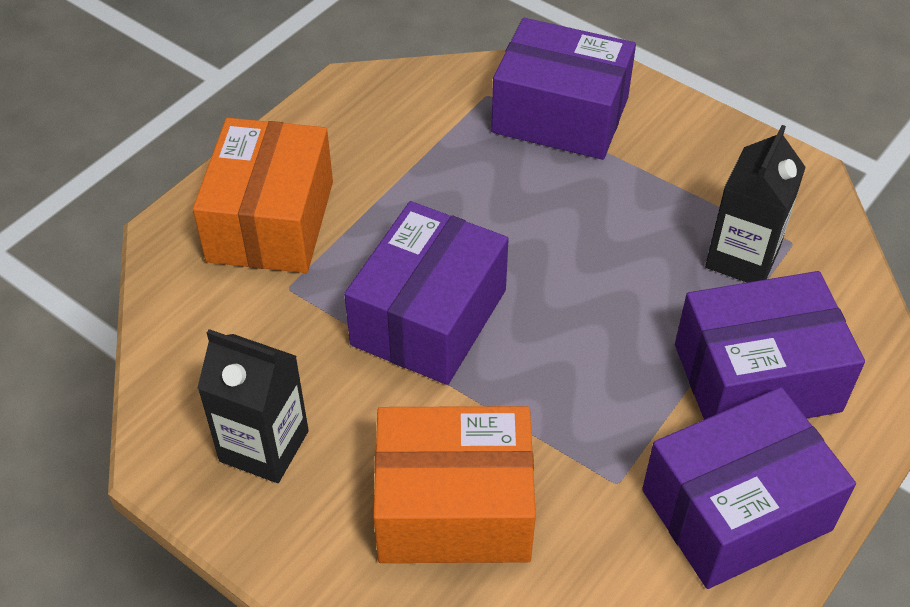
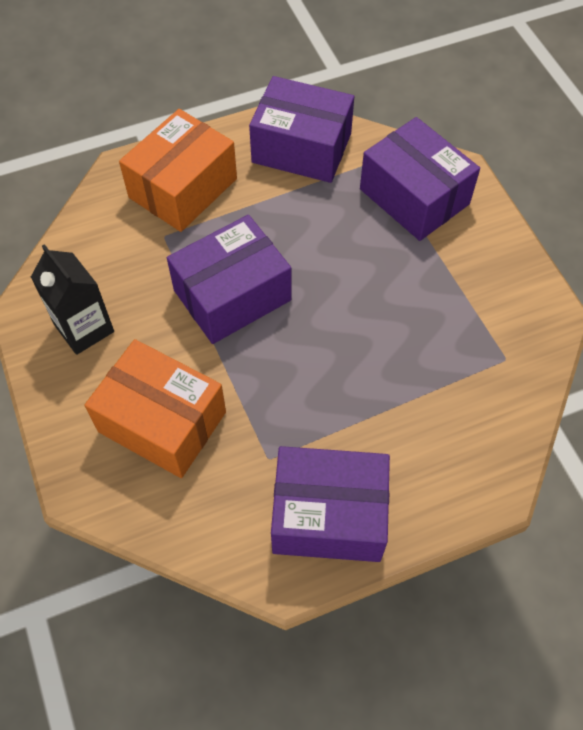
camera: 30 degrees right, 10 degrees up
(742, 257) = (462, 353): black carton -> none
(756, 377) = (408, 438): purple box -> purple box (301, 148)

